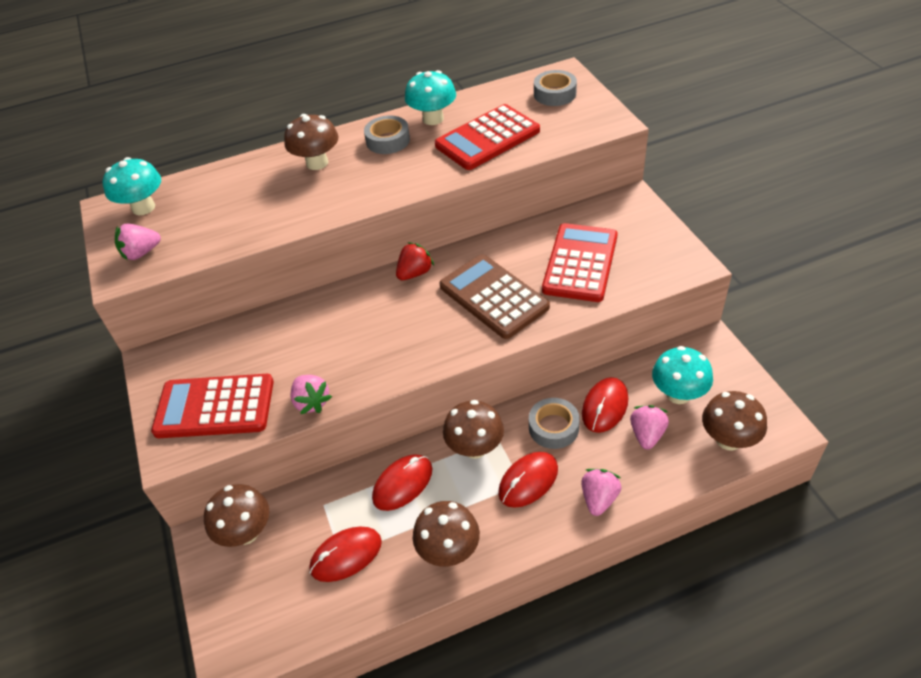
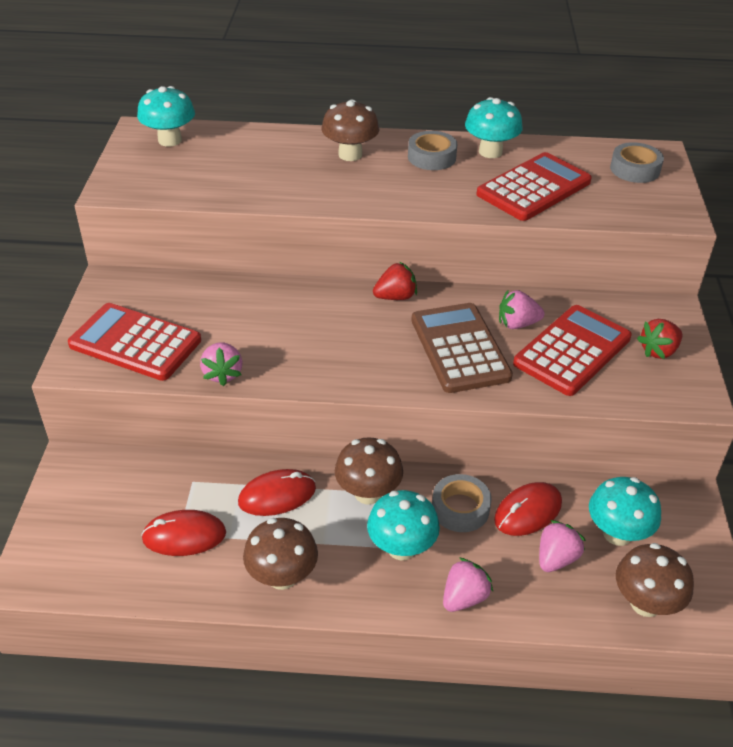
camera: 20 degrees right, 5 degrees down
(141, 253) = (142, 177): pink strawberry -> pink strawberry (517, 324)
(246, 532) = (109, 474): brown mushroom -> none
(487, 138) = (533, 188): red calculator -> red calculator turned 150 degrees clockwise
(528, 481) = (401, 548): red mouse -> turquoise mushroom
(642, 237) = (658, 351): none -> red strawberry

